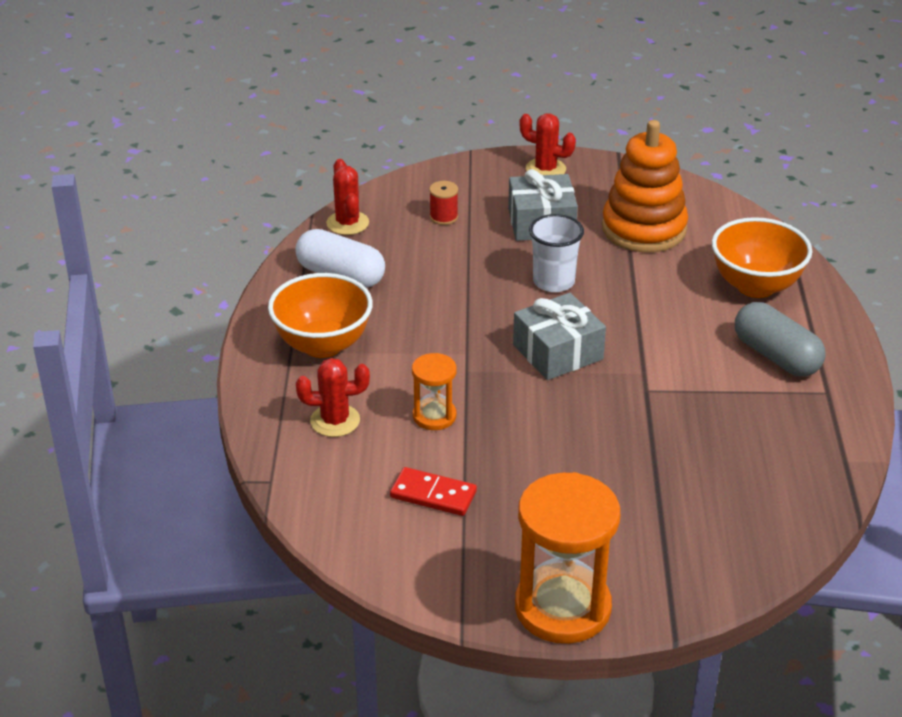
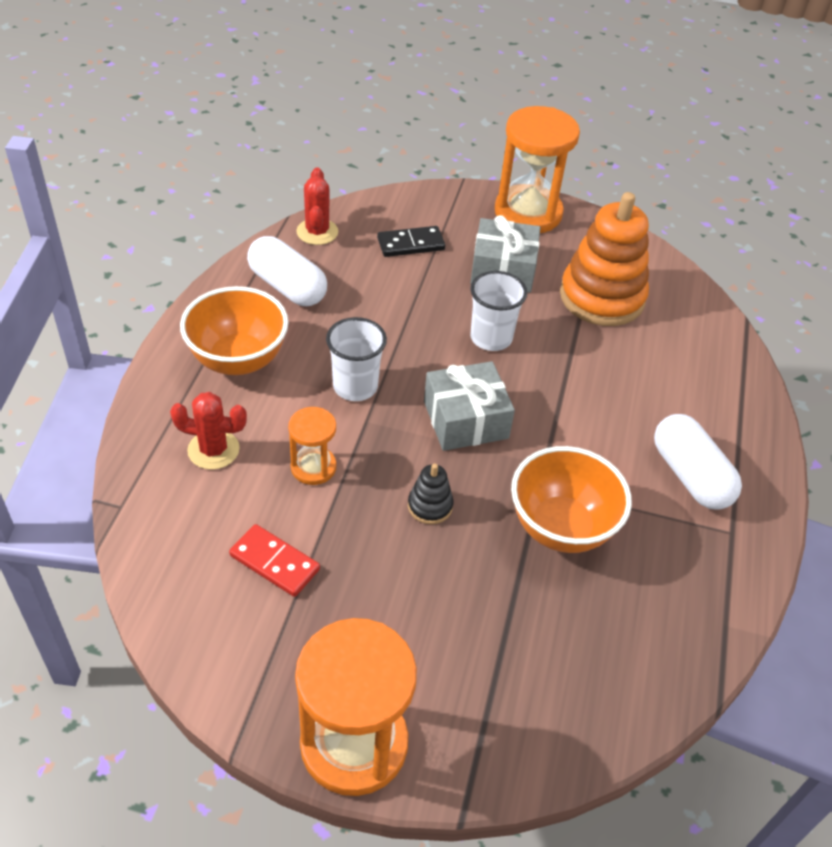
camera: 10 degrees right, 10 degrees up
(443, 217) = (411, 244): red spool -> black domino
(444, 345) = (355, 386): none -> white cup
(545, 169) = (528, 213): red cactus -> orange hourglass
(554, 425) = (430, 506): none -> black stacking toy
(755, 286) = (694, 386): orange bowl -> orange bowl (561, 527)
(776, 356) = (690, 475): grey capsule -> white capsule

